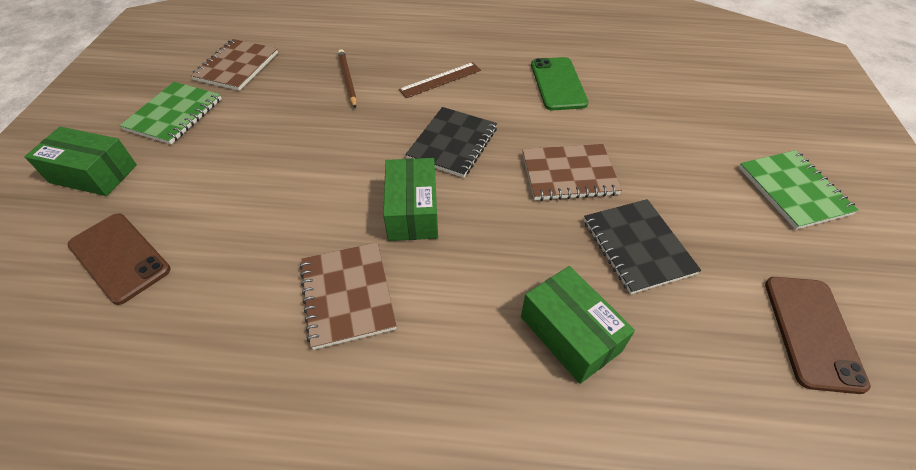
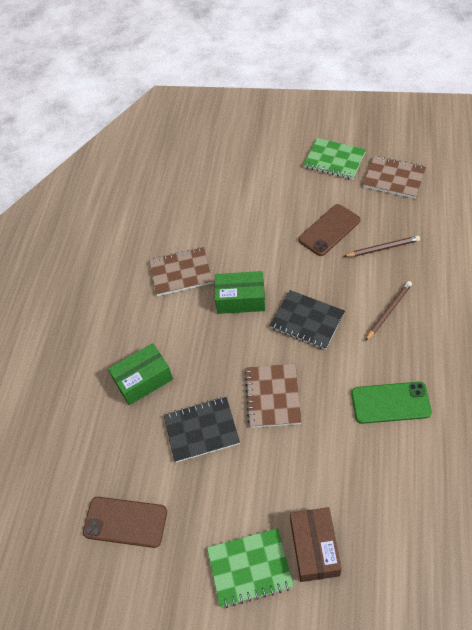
camera: 100 degrees right, 5 degrees up
(93, 174) = (278, 141): green box -> none
(119, 257) = (215, 172): brown phone -> brown phone (329, 230)
(440, 80) = (388, 311): brown ruler -> brown pencil
(742, 140) = (314, 548): none -> brown box

